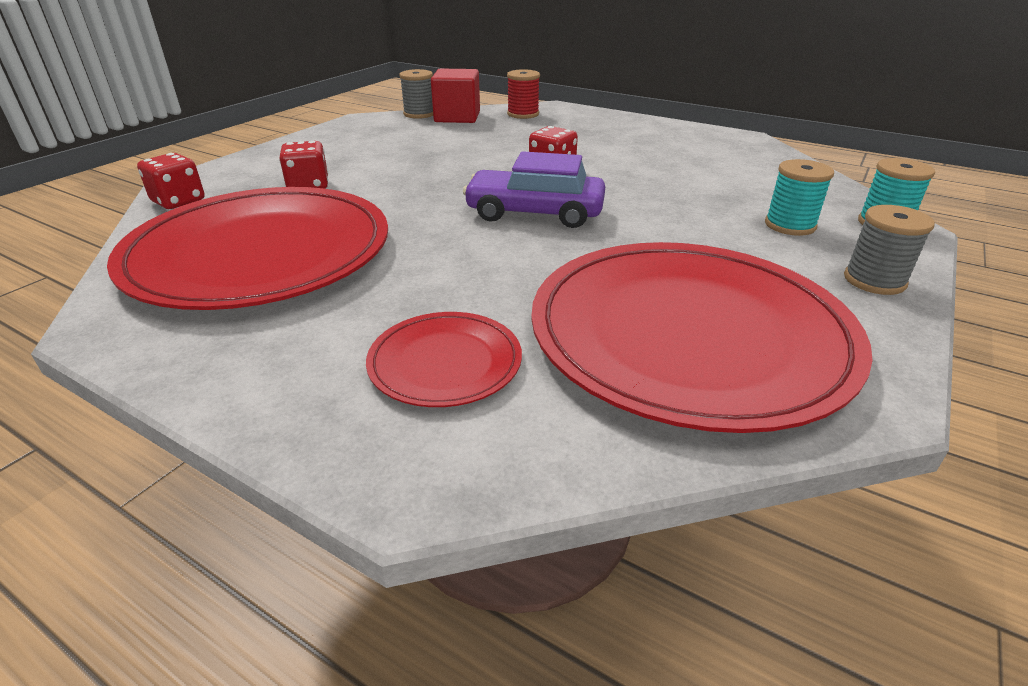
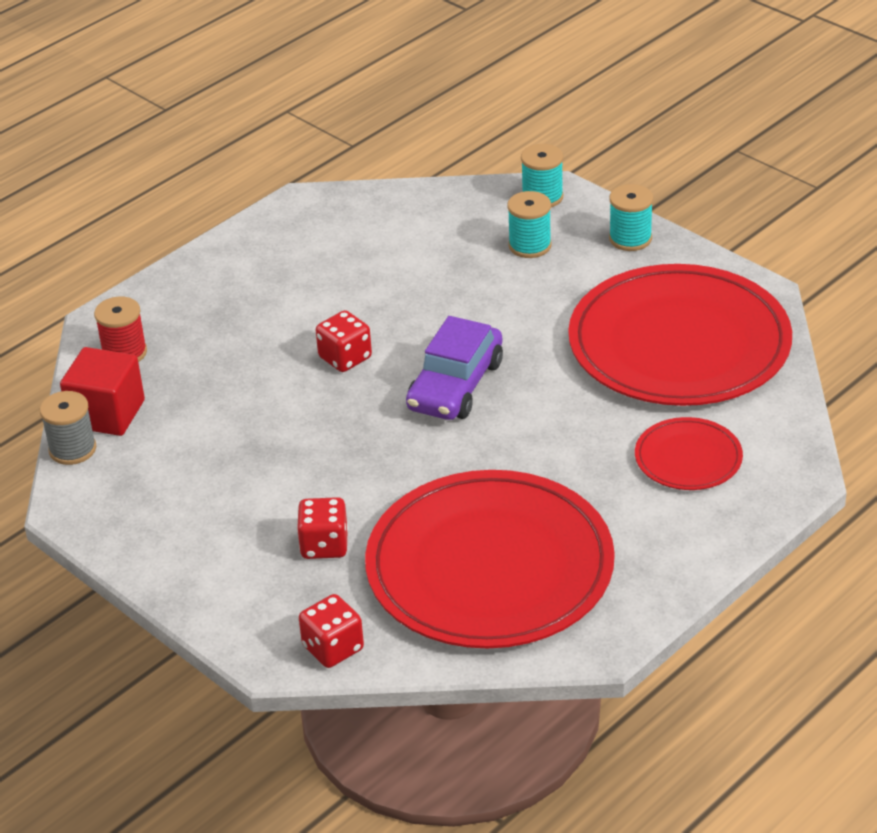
camera: 75 degrees left, 5 degrees up
(874, 280) = (630, 238): grey spool -> turquoise spool

